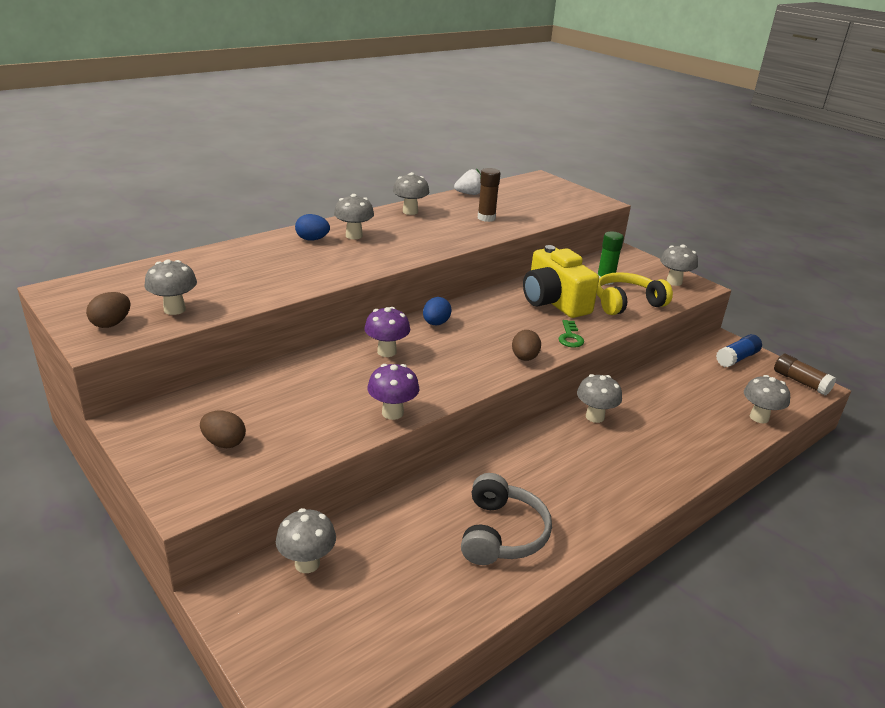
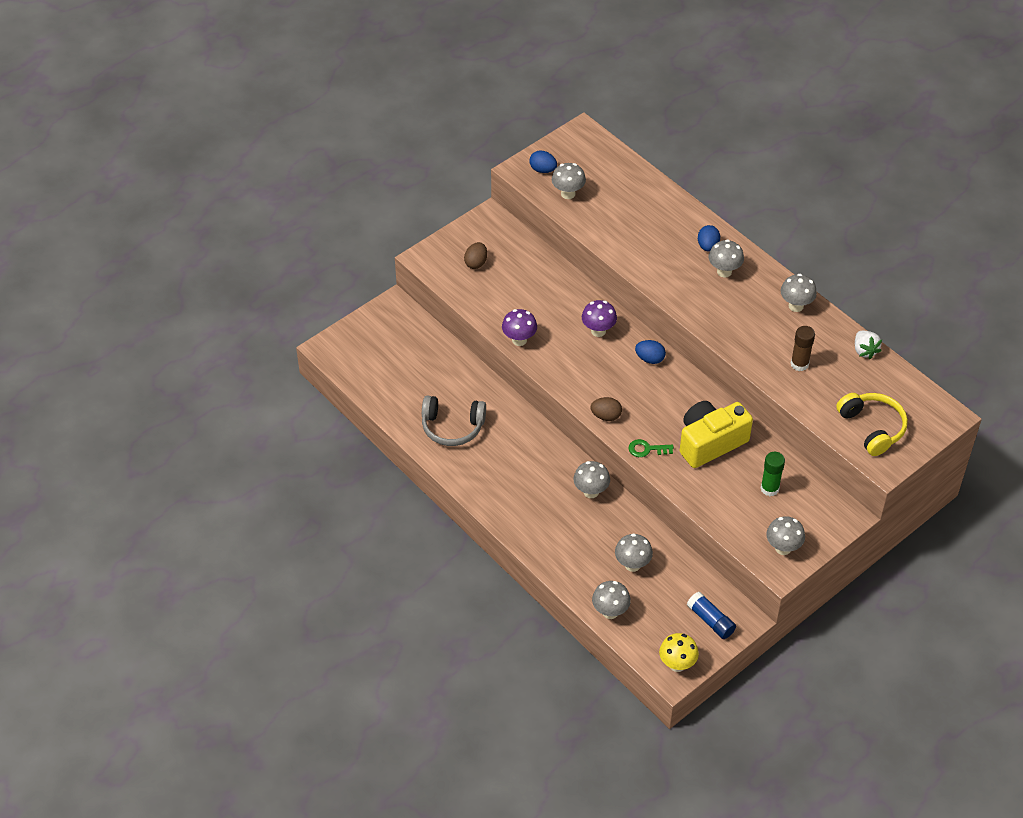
camera: 90 degrees right, 20 degrees up
(111, 324) = (543, 170): brown egg -> blue egg
(307, 563) = (420, 335): grey mushroom -> grey mushroom (632, 565)
(626, 303) = (723, 499): yellow headphones -> yellow headphones (872, 428)
(800, 382) = (677, 664): brown glue stick -> yellow mushroom

